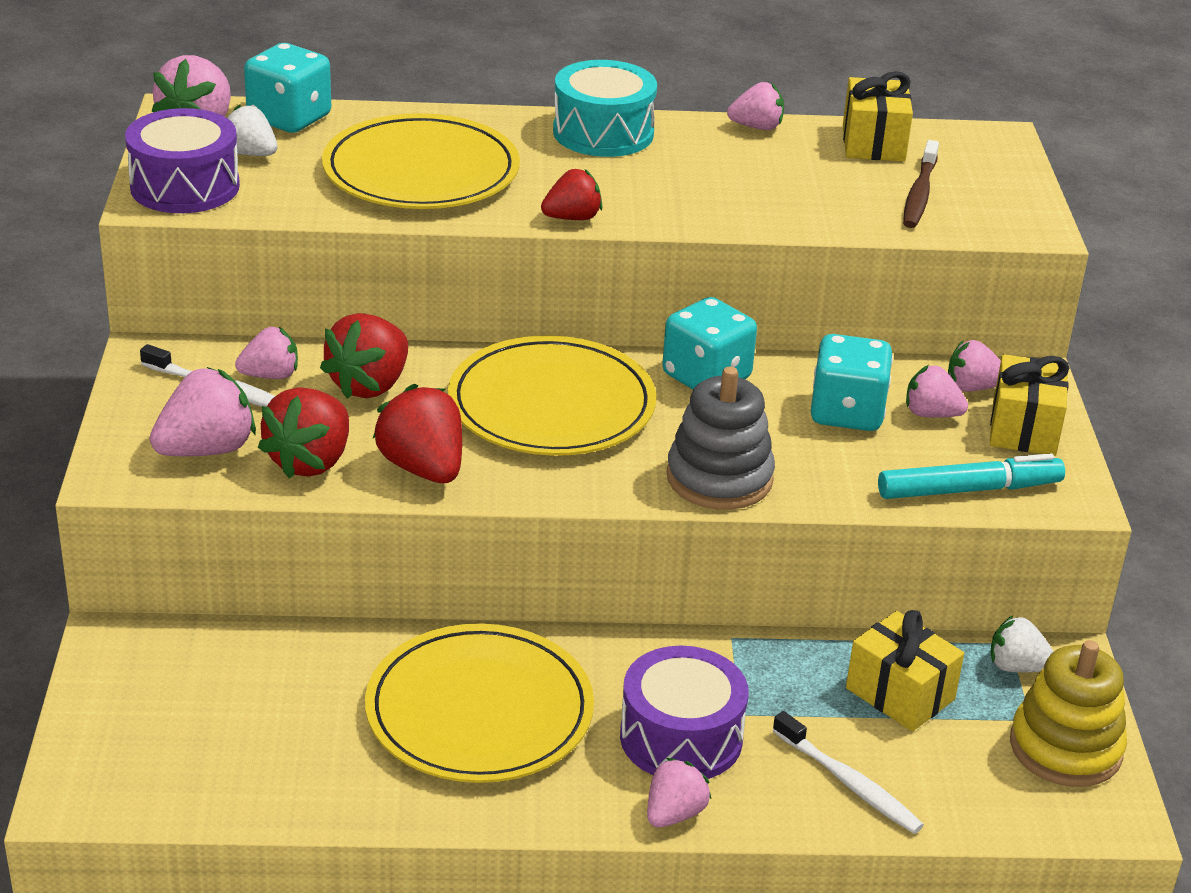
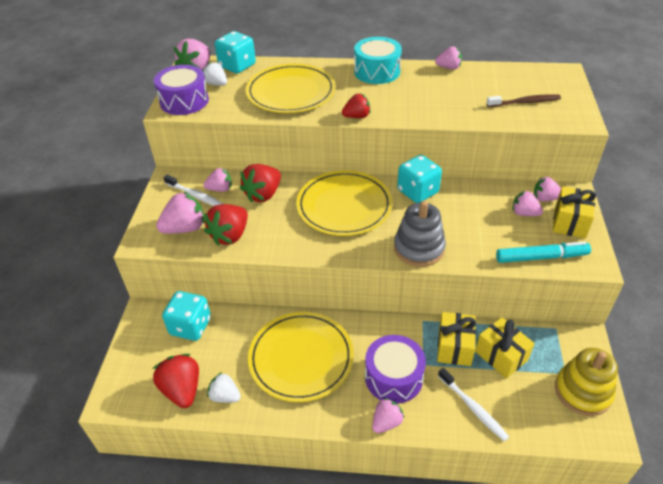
camera: 10 degrees right, 10 degrees up
(423, 468) = (280, 240): red strawberry -> red strawberry (182, 390)
(847, 413) = (483, 212): turquoise dice -> turquoise dice (190, 326)
(873, 143) = (503, 75): yellow gift -> yellow gift (454, 347)
(919, 194) = (524, 102): brown toothbrush -> brown toothbrush turned 120 degrees counterclockwise
(1016, 667) = (559, 342): white strawberry -> white strawberry (225, 396)

